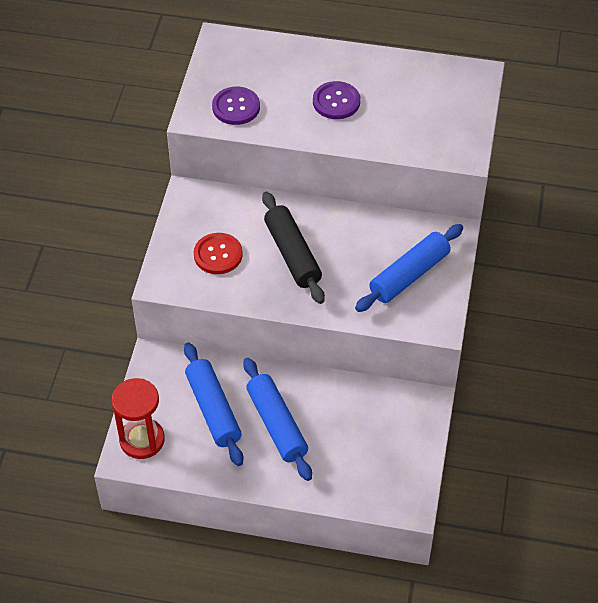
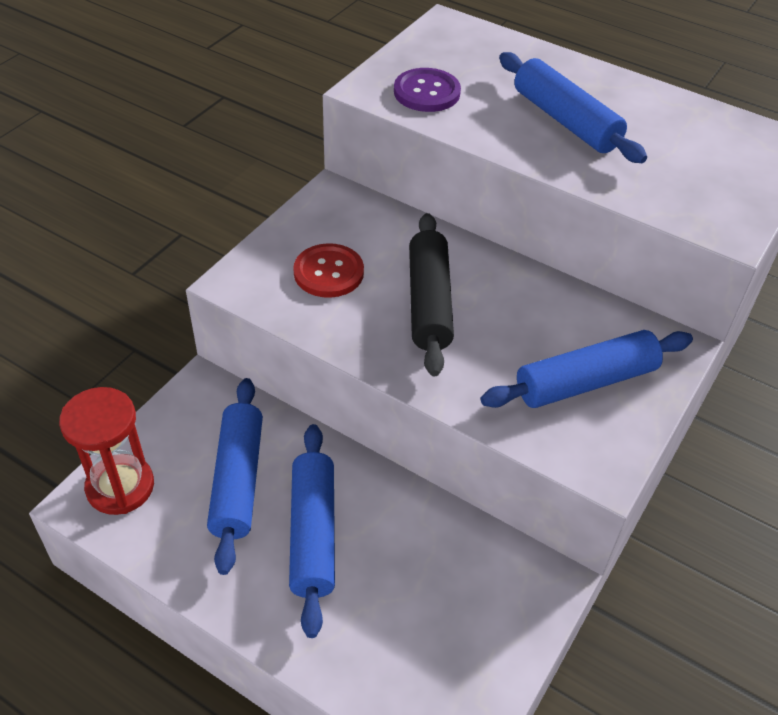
camera: 20 degrees right, 5 degrees down
(336, 102) = (565, 121): purple button -> blue rolling pin

